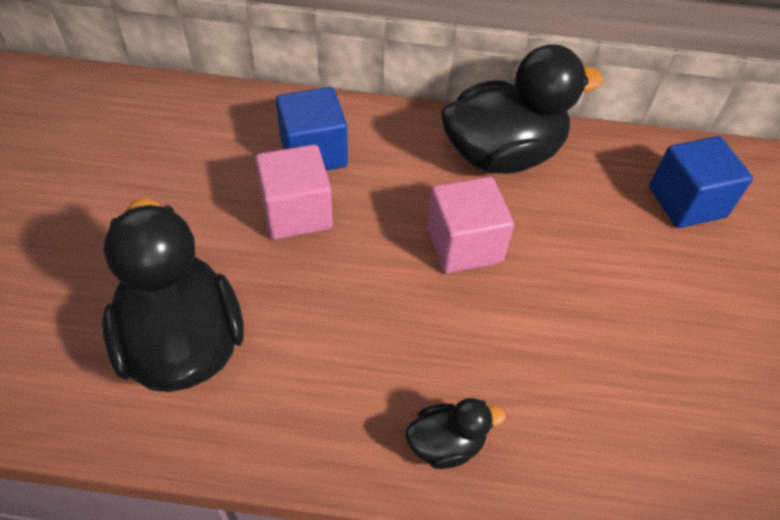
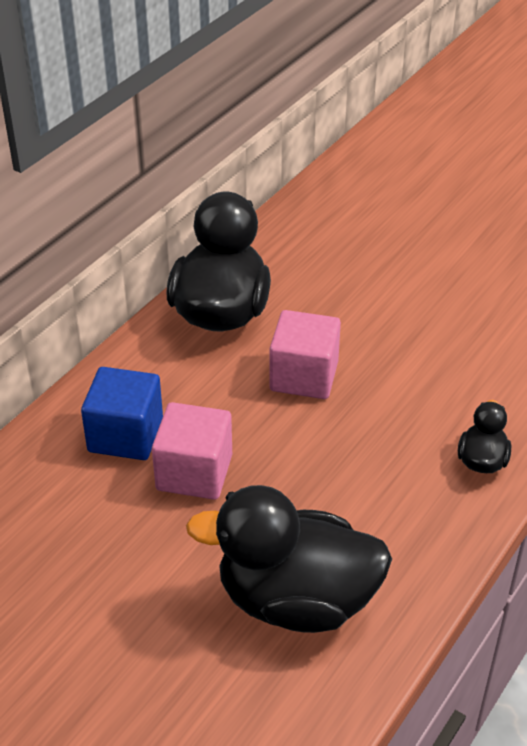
camera: 60 degrees left, 10 degrees down
(686, 202) = (343, 235): blue cube -> none

